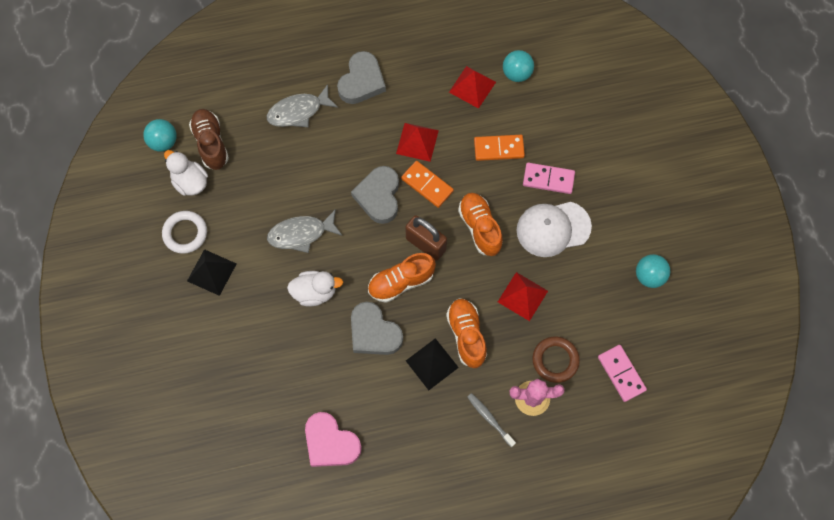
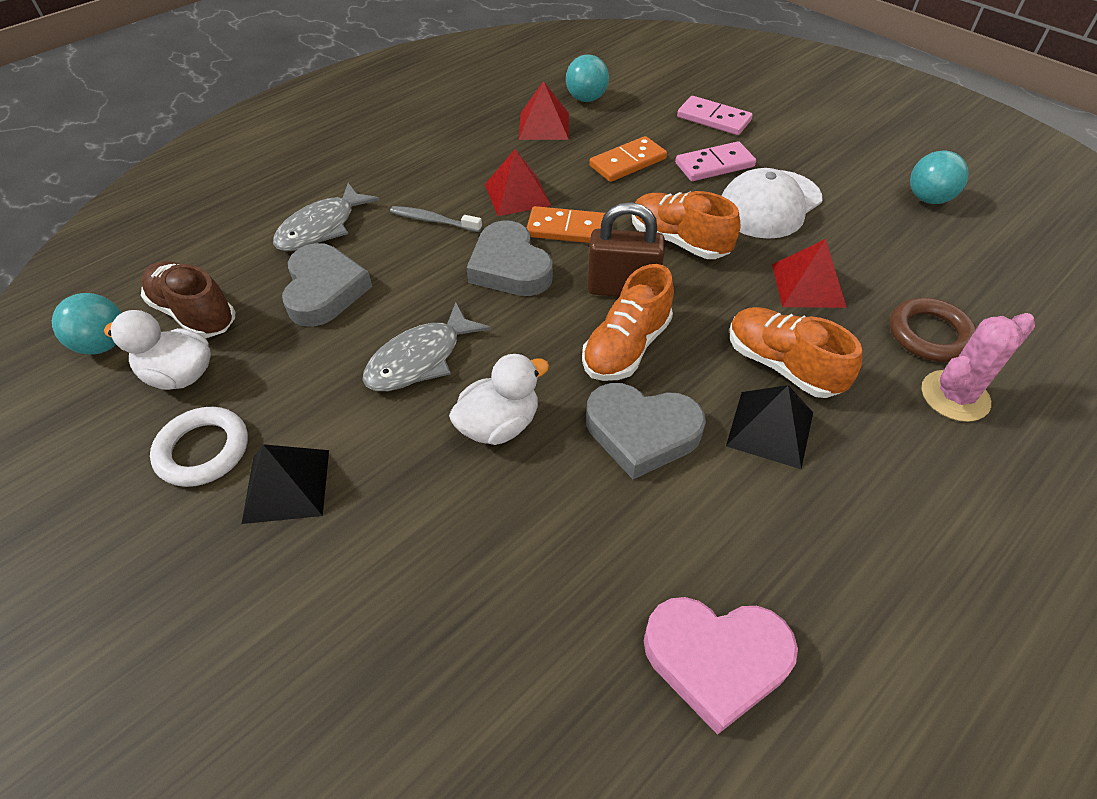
camera: 30 degrees left, 20 degrees down
(361, 81) = (395, 169): grey heart -> grey heart (324, 290)
(489, 418) = (929, 457): grey toothbrush -> grey toothbrush (433, 220)
(621, 373) = (1023, 307): pink domino -> pink domino (713, 119)

